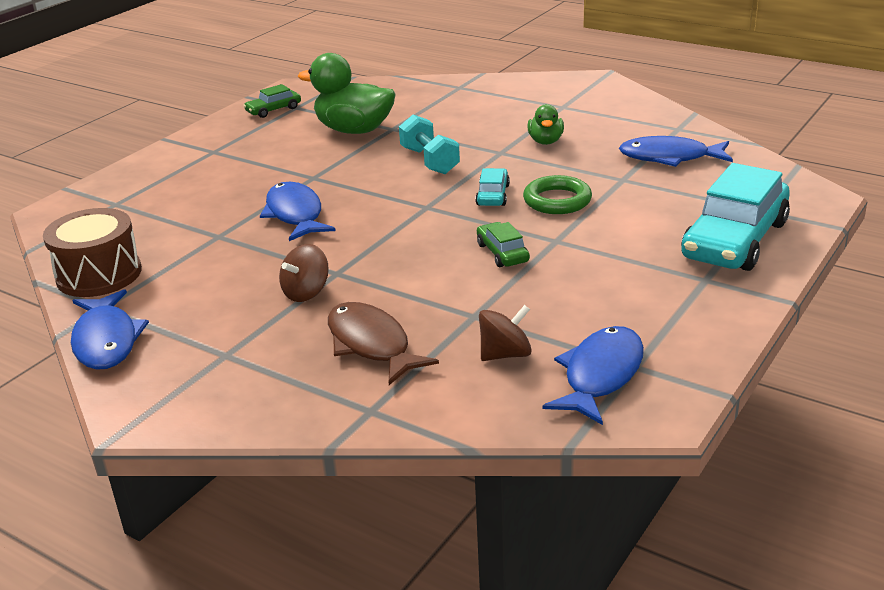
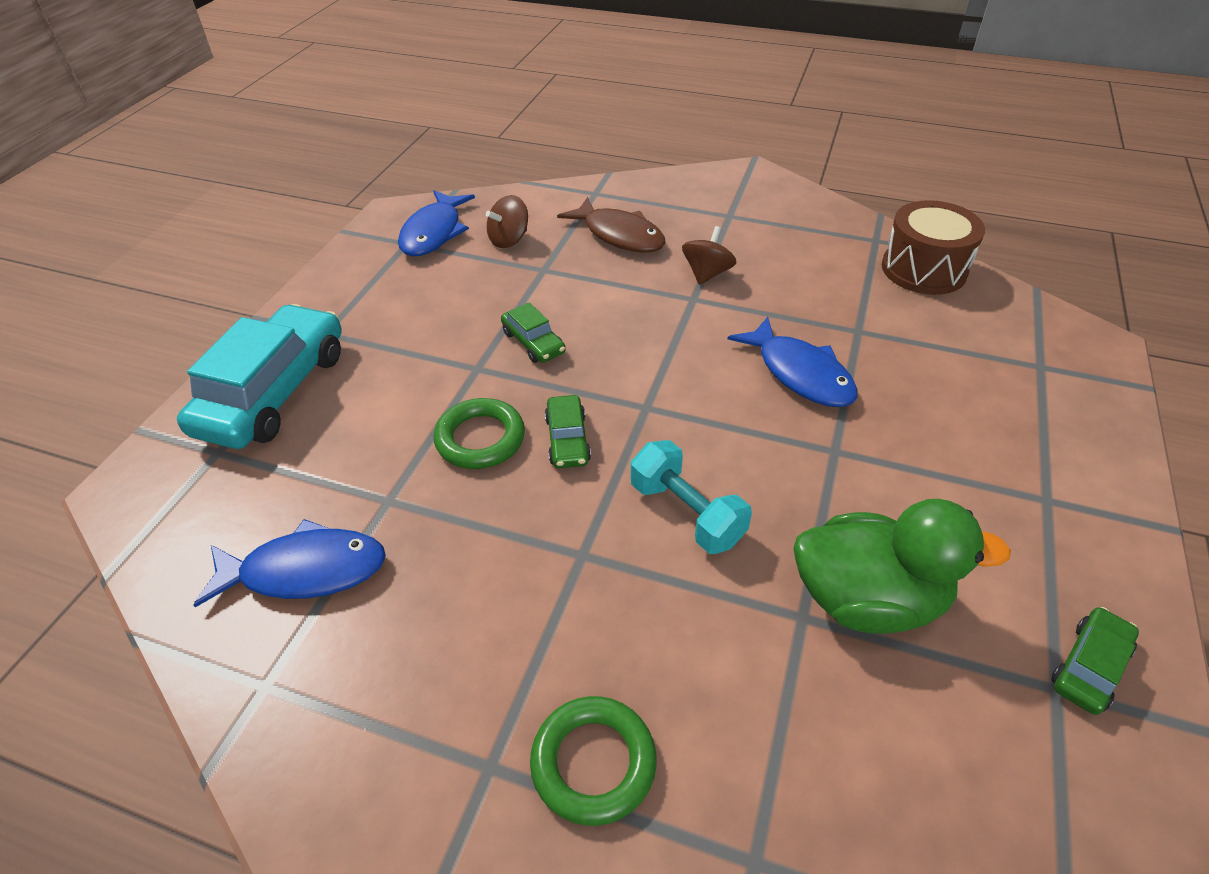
camera: 165 degrees right, 15 degrees up
(106, 340) = (835, 214): blue fish -> none
(493, 195) = (567, 439): turquoise car -> green car
(515, 104) = (593, 763): none -> green ring
(545, 141) = (511, 600): green duck -> none

